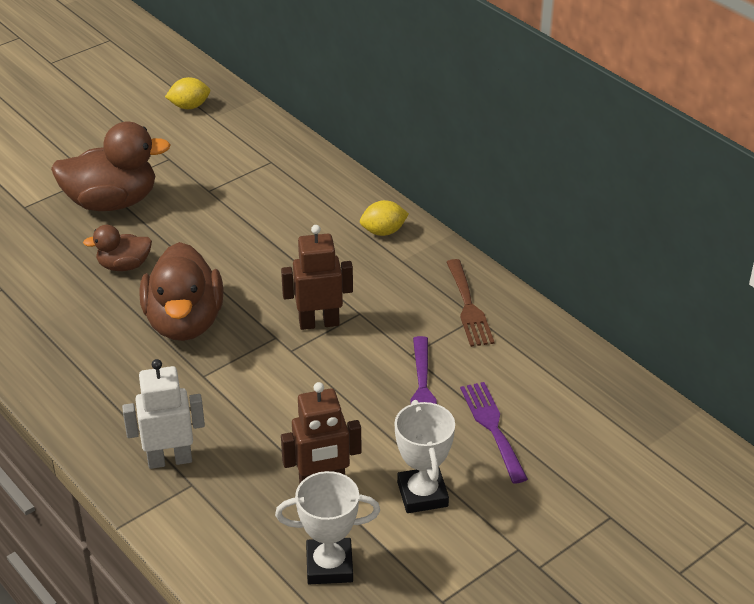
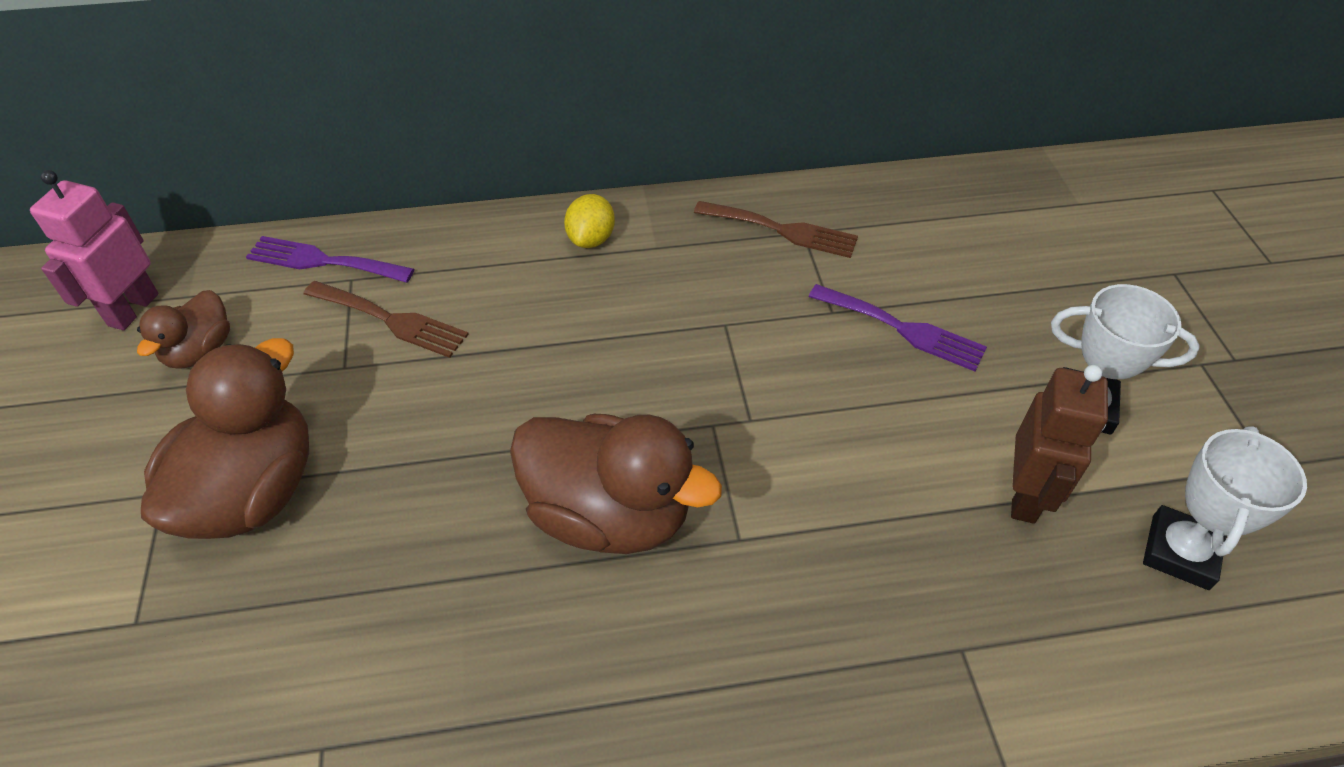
camera: 60 degrees left, 10 degrees up
(124, 266) = (419, 538): brown duck -> brown duck (200, 351)
(169, 459) = (897, 657): white robot -> none
(189, 106) = (133, 309): yellow lemon -> pink robot
(253, 190) = (391, 320): none -> brown fork
(319, 323) = (716, 369): brown robot -> none
(492, 427) = (996, 299): purple fork -> purple fork (323, 261)

